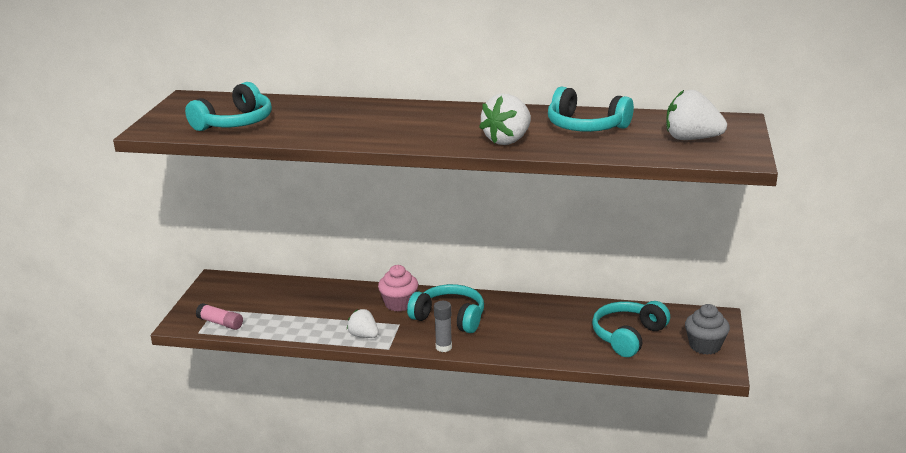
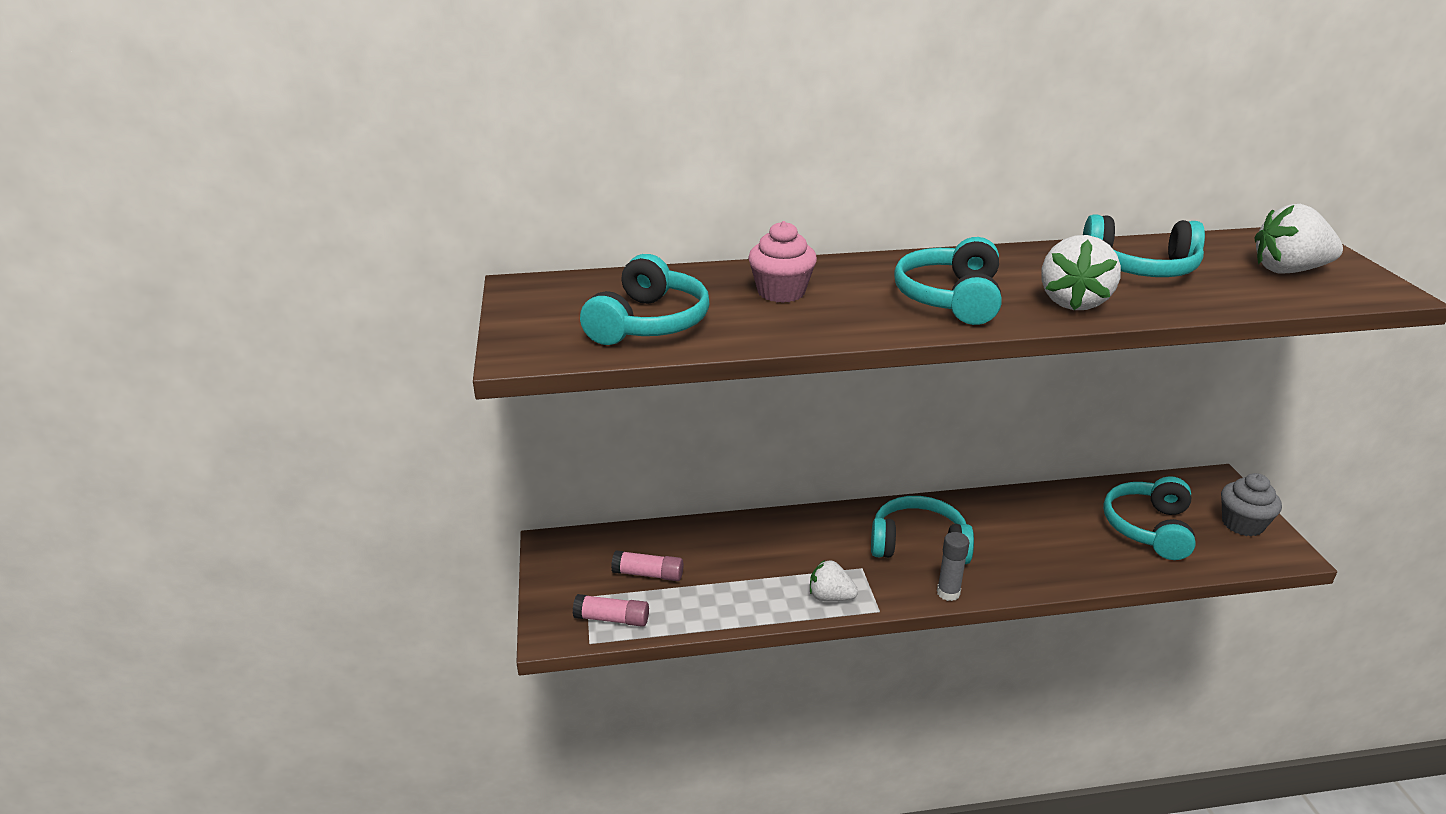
camera: 20 degrees left, 5 degrees up
(260, 304) = (648, 574): none -> pink glue stick
(399, 304) = (837, 536): pink cupcake -> pink cupcake (781, 292)
(431, 130) = (951, 298): none -> turquoise headphones

